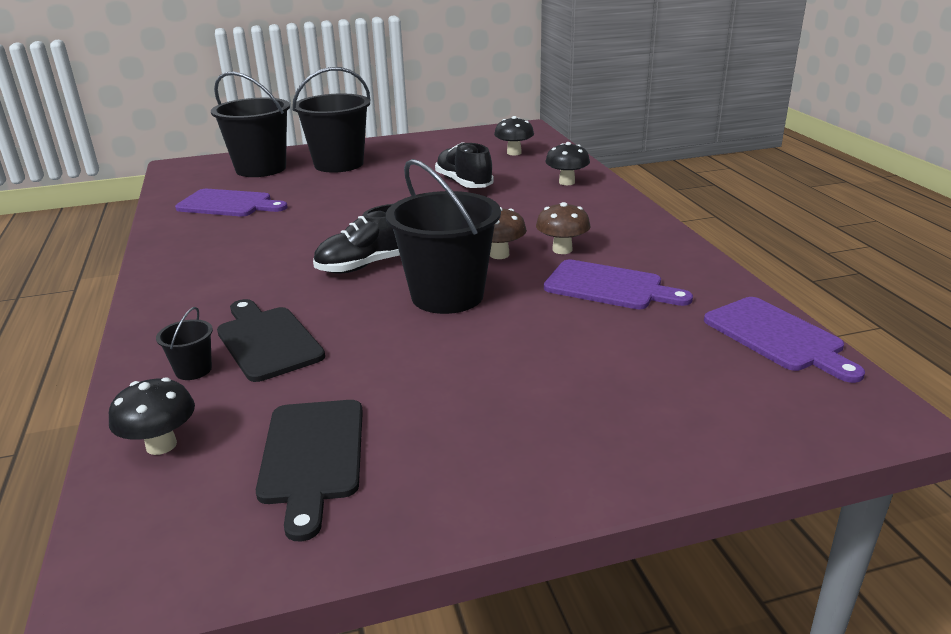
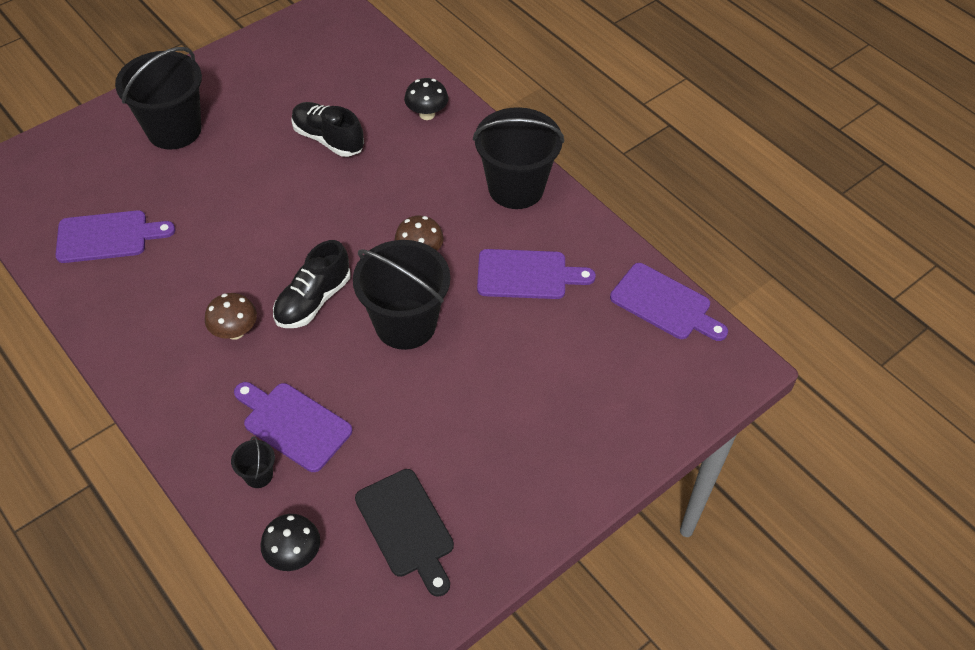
camera: 25 degrees left, 25 degrees up
(261, 169) = (92, 159): black bucket -> black bucket (516, 188)
(267, 341) = (293, 424): black cutting board -> purple cutting board
(514, 153) = (349, 65): black mushroom -> none
(562, 250) = (469, 231): brown mushroom -> brown mushroom (235, 331)

